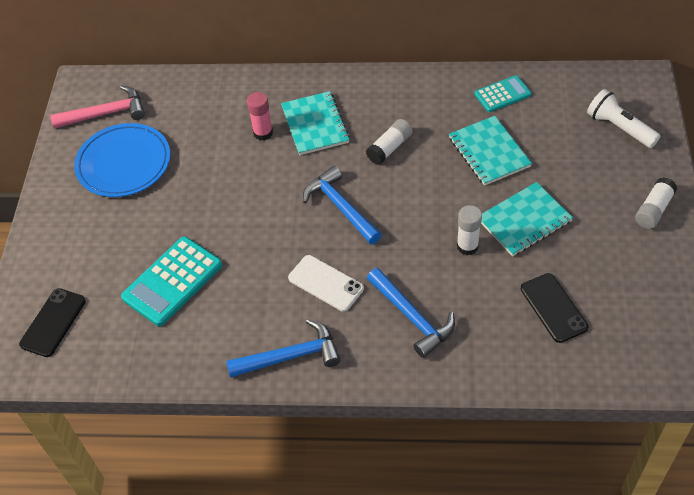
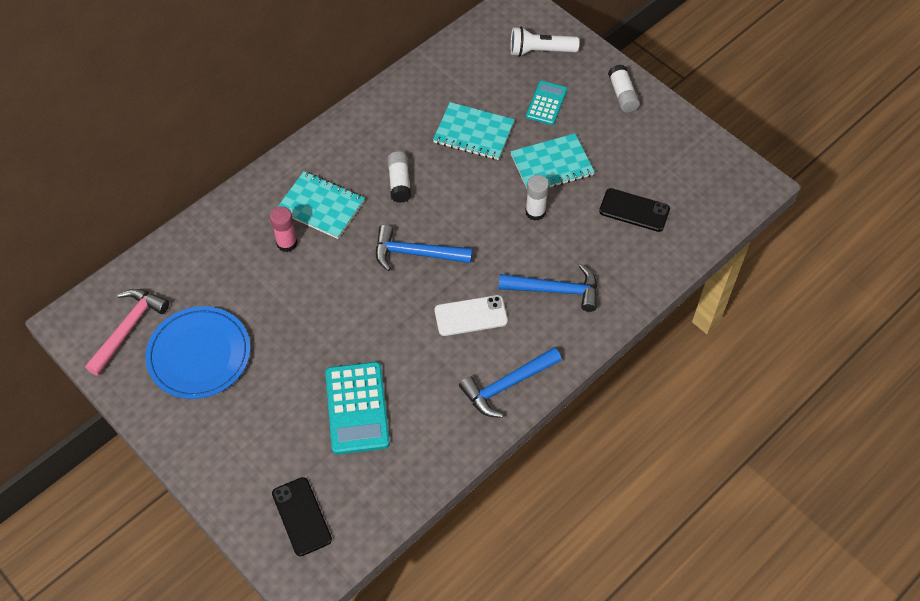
camera: 50 degrees left, 5 degrees up
(290, 356) = (507, 385): blue hammer -> blue hammer turned 150 degrees counterclockwise
(502, 94) = (434, 82): turquoise calculator -> turquoise calculator (546, 103)
(524, 220) = (552, 165): turquoise notebook -> turquoise notebook turned 60 degrees clockwise

